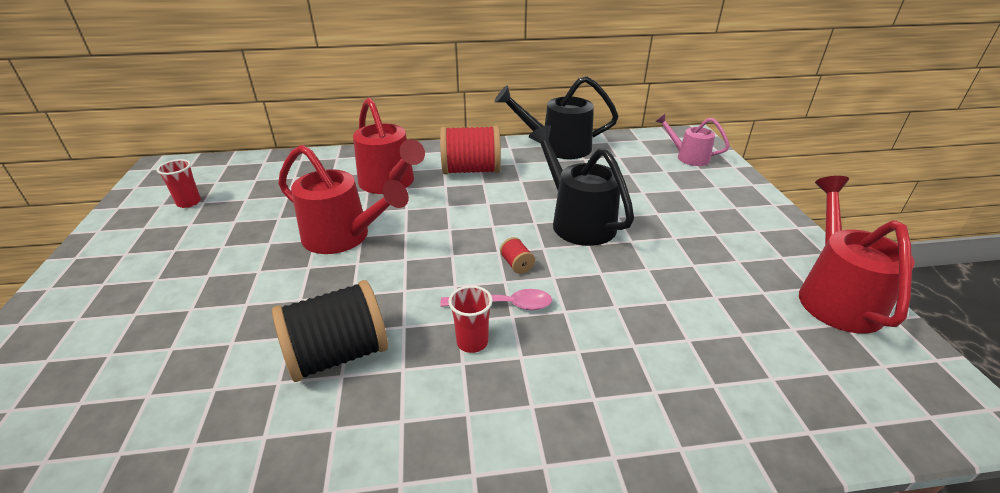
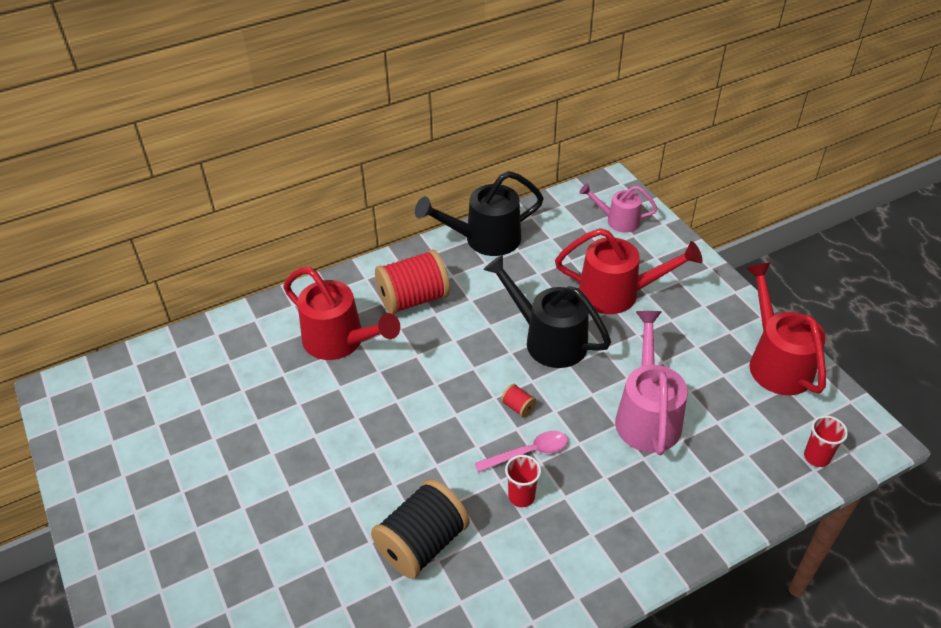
camera: 20 degrees left, 10 degrees up
(189, 202) = (141, 430): red cup -> red cup (816, 457)
(344, 237) = (342, 425): red watering can -> red watering can (618, 294)
(656, 305) = (647, 414): none -> pink watering can

